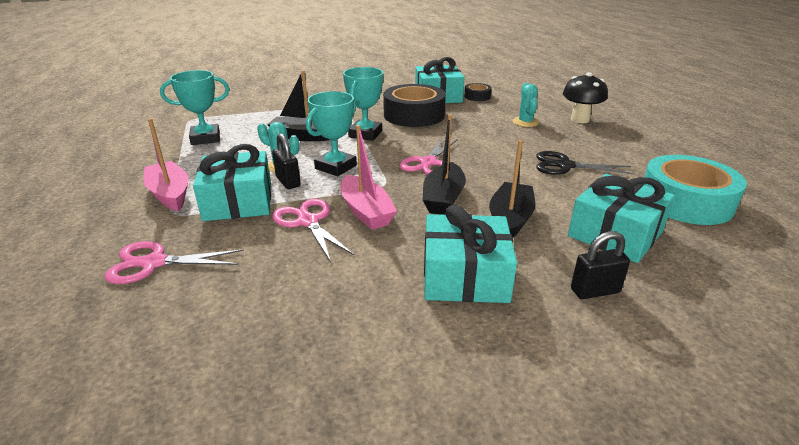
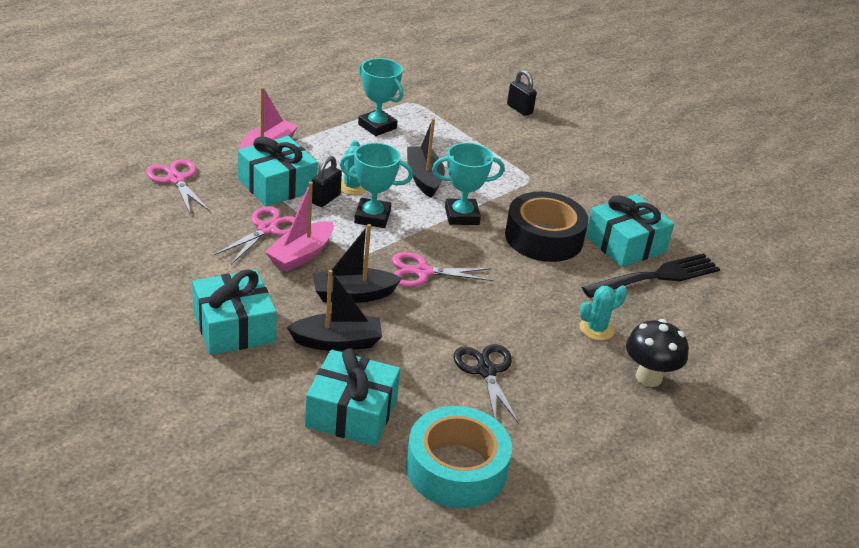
camera: 60 degrees right, 5 degrees up
(477, 96) = (656, 277): black tape -> black fork
(595, 291) = (248, 401): black padlock -> black padlock (519, 109)

